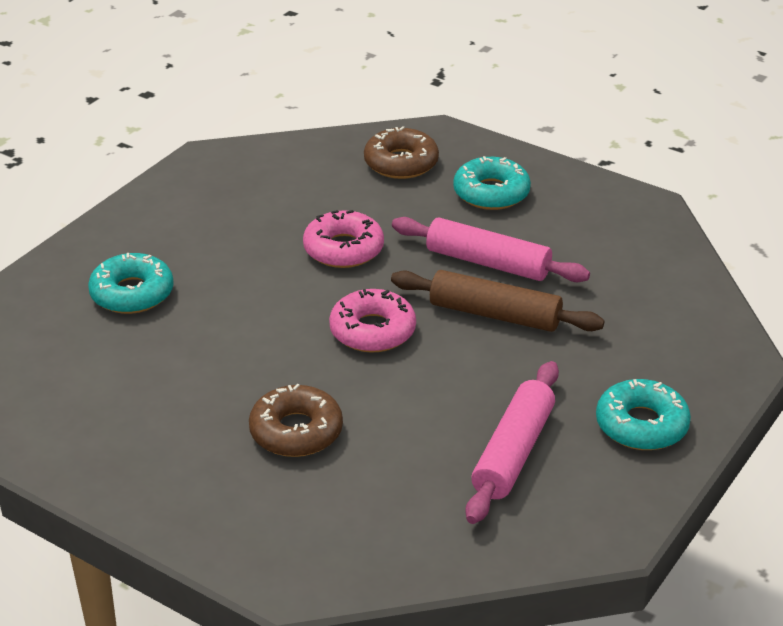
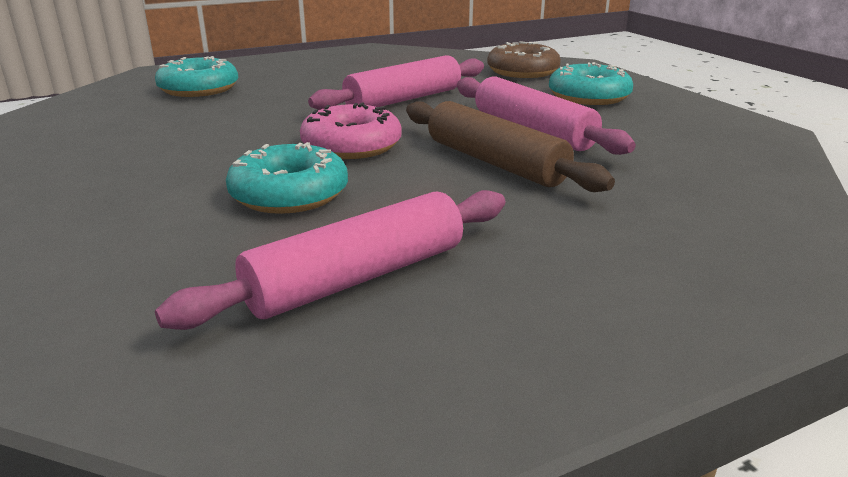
camera: 30 degrees right, 10 degrees down
(296, 431) = (159, 190): brown donut -> none
(343, 249) = (404, 100): pink donut -> pink rolling pin
(641, 425) = (582, 306): turquoise donut -> turquoise donut (289, 194)

